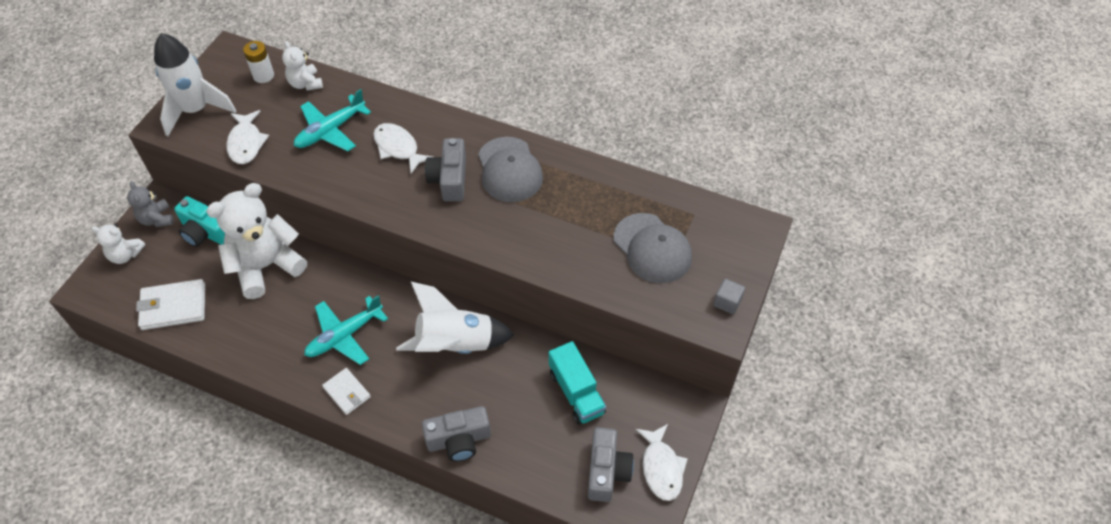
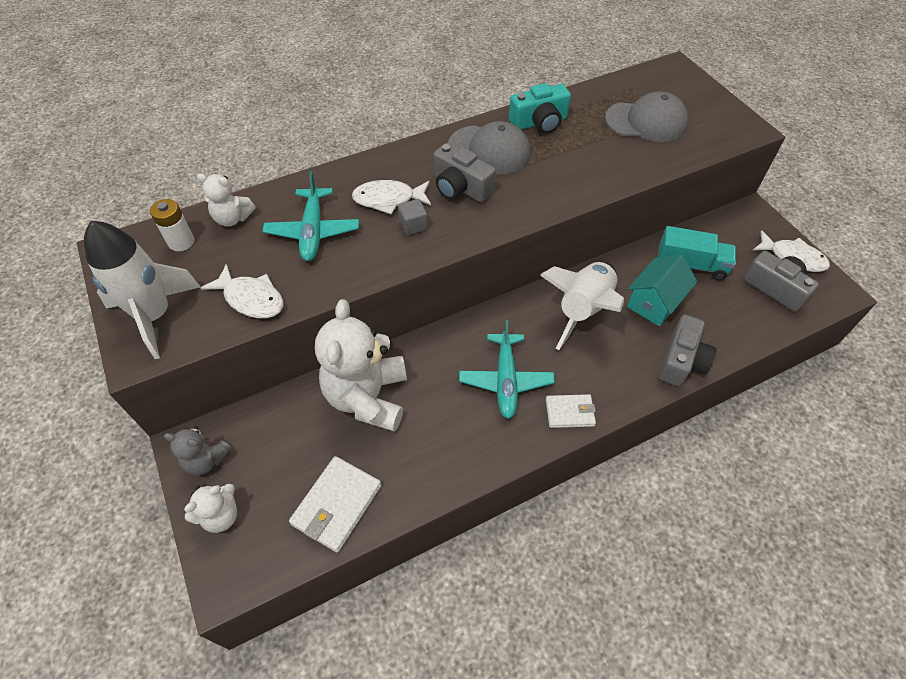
camera: 50 degrees left, 0 degrees up
(206, 232) = (273, 424): turquoise camera -> turquoise camera (539, 122)
(507, 389) = (654, 302): none -> turquoise house
(727, 302) = (729, 115): grey cube -> grey cube (413, 225)

